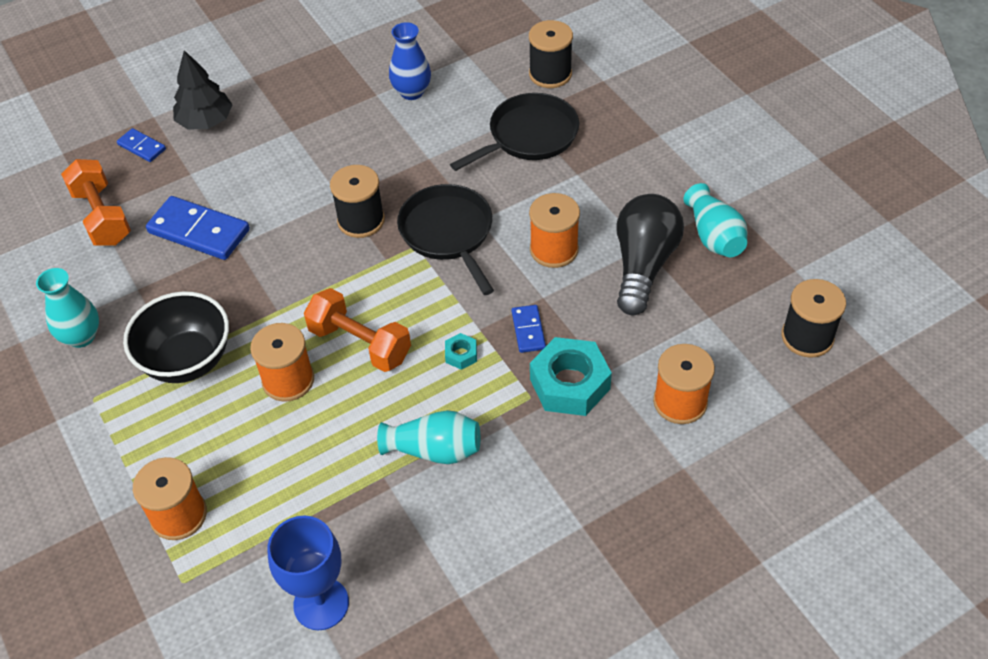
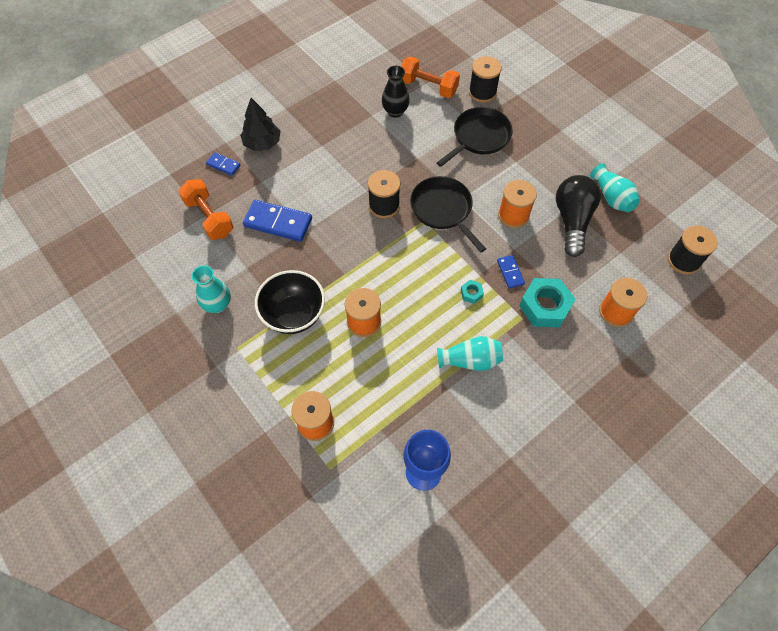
camera: 10 degrees left, 10 degrees up
(360, 343) = (404, 292): orange dumbbell -> orange dumbbell (428, 87)
(412, 92) = (395, 111): blue vase -> black vase

